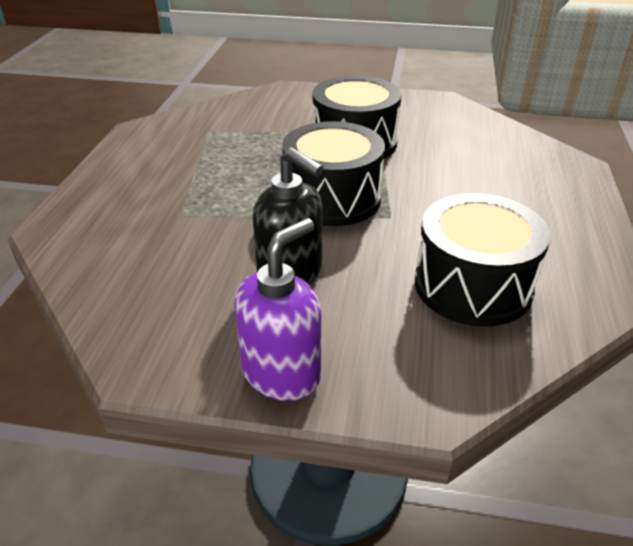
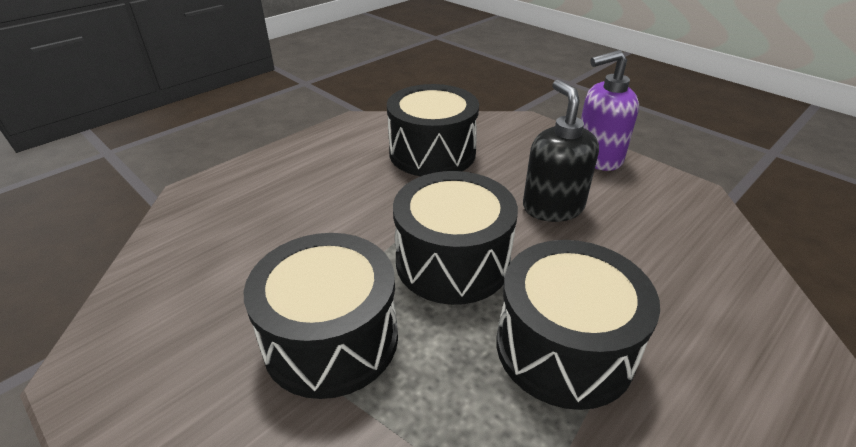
camera: 145 degrees left, 0 degrees up
(222, 183) = (564, 347): none -> black drum

